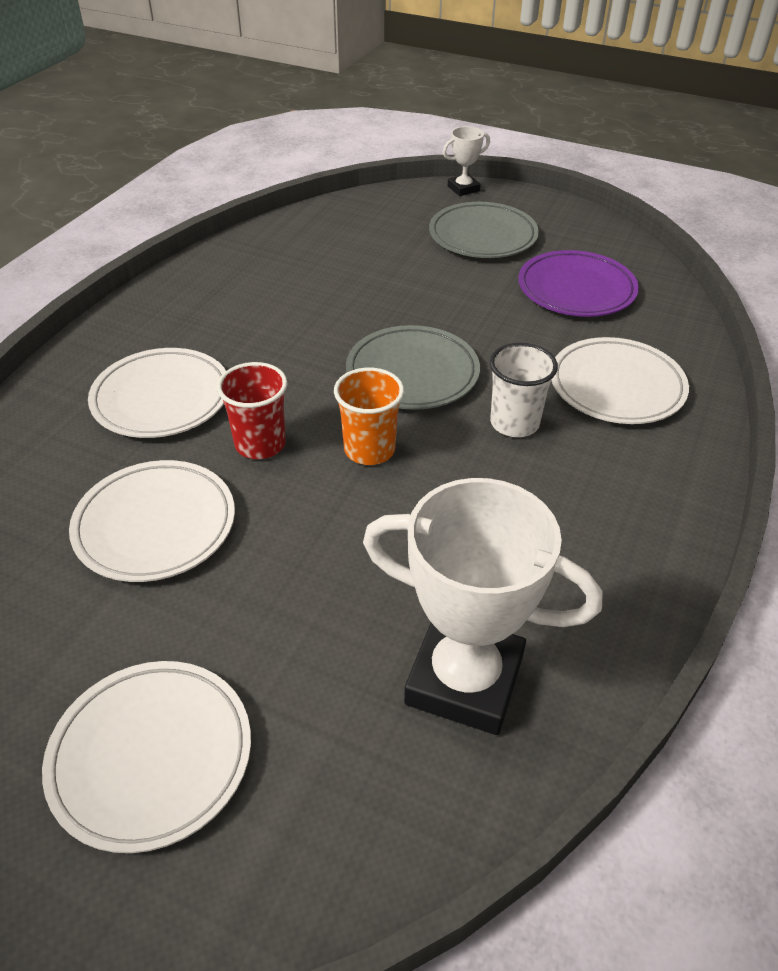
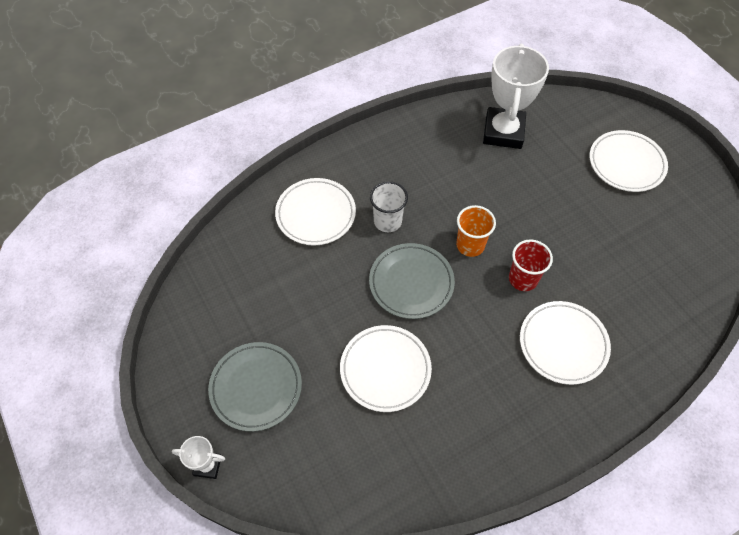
camera: 145 degrees left, 15 degrees up
(155, 525) = (595, 257): white plate -> white plate (385, 369)
(464, 680) = (503, 132): white trophy -> white trophy turned 45 degrees clockwise
(576, 289) = (256, 294): purple plate -> none

